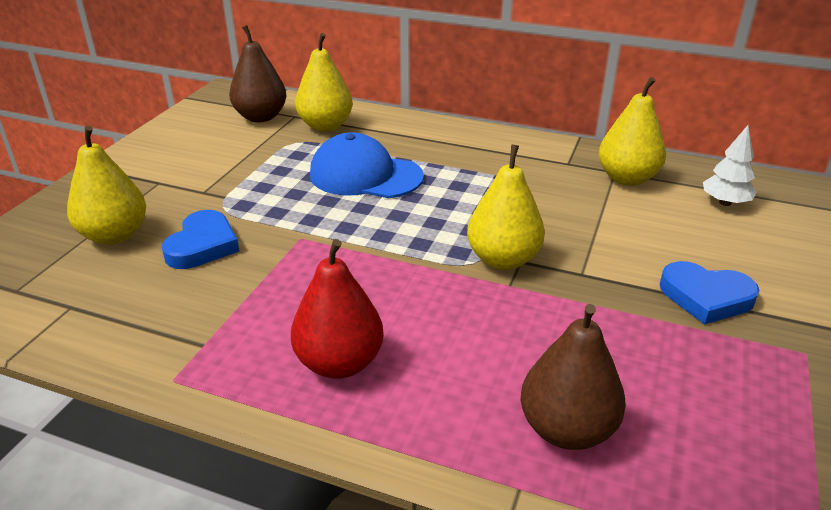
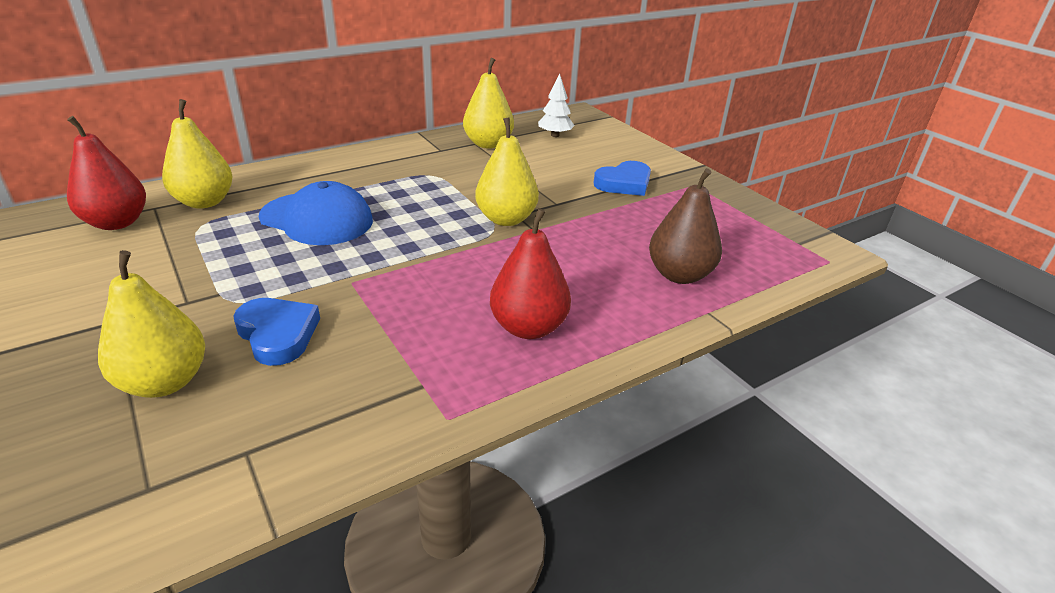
camera: 55 degrees left, 0 degrees up
(261, 117) = (117, 223): brown pear -> red pear
(365, 175) = (317, 219): blue cap -> blue cap turned 120 degrees counterclockwise

